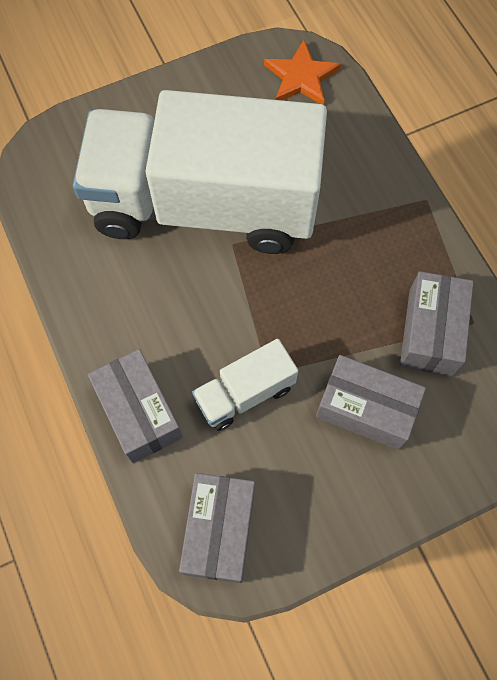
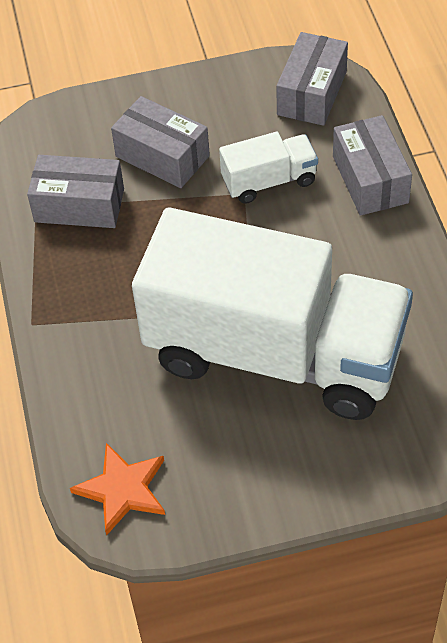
camera: 165 degrees left, 15 degrees down
(431, 332) = (79, 205): grey box -> grey box turned 75 degrees clockwise

